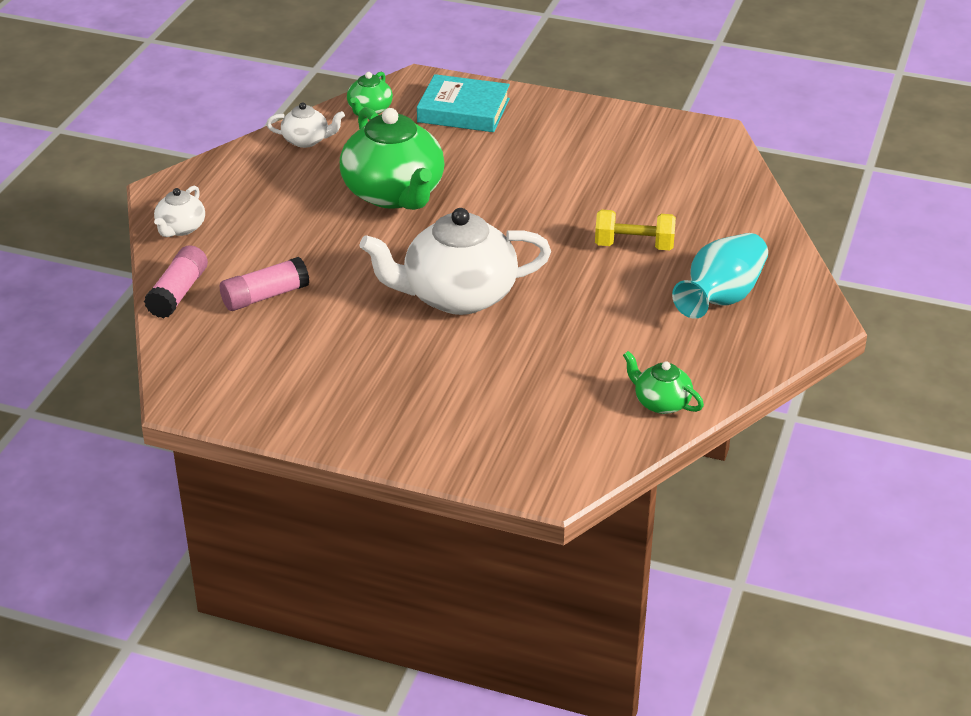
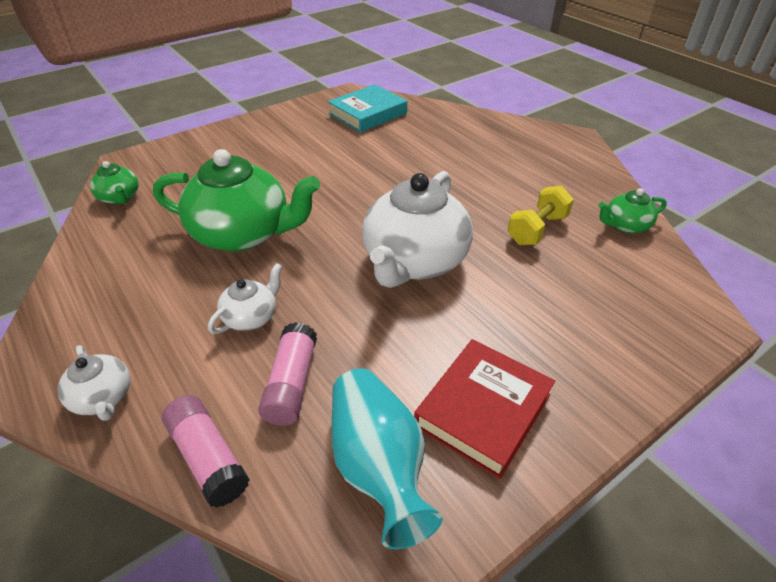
camera: 55 degrees left, 5 degrees up
(306, 140) = (103, 247): white teapot -> white teapot (251, 317)
(324, 390) = (483, 410): none -> red book
(463, 110) = (191, 160): turquoise book -> turquoise book (368, 114)
(634, 246) = (434, 163): yellow dumbbell -> yellow dumbbell (537, 229)
(721, 297) = (522, 157): turquoise vase -> turquoise vase (378, 466)

